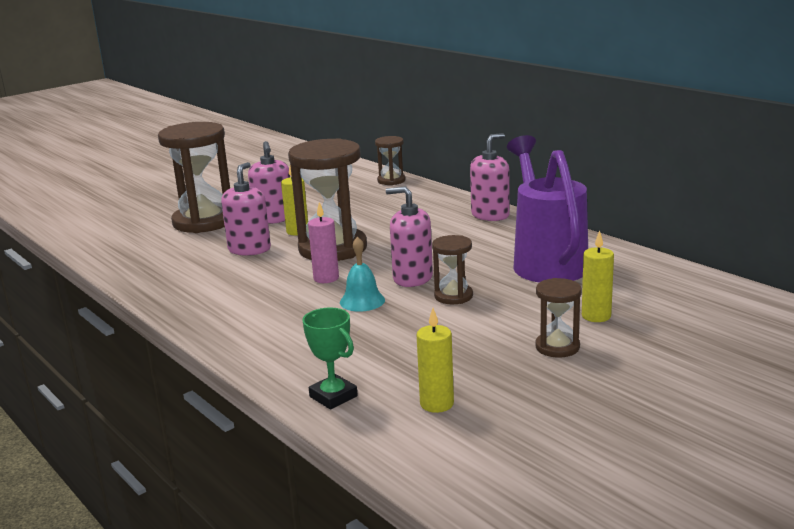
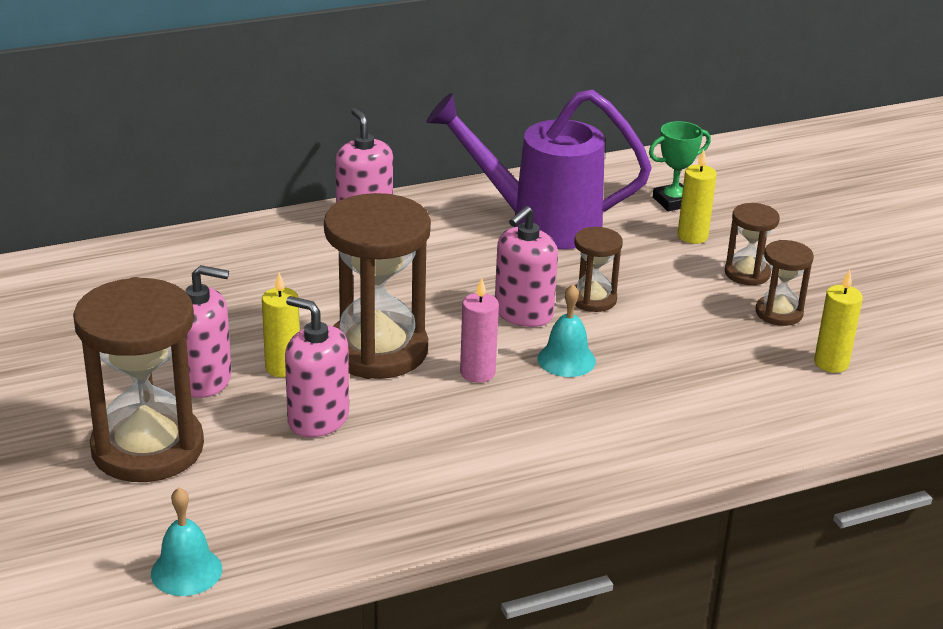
camera: 75 degrees left, 10 degrees up
(102, 251) = (186, 571): none -> turquoise bell
(333, 396) = (792, 420): green trophy -> green trophy (673, 201)
(391, 180) = (143, 254): brown hourglass -> brown hourglass (779, 313)

